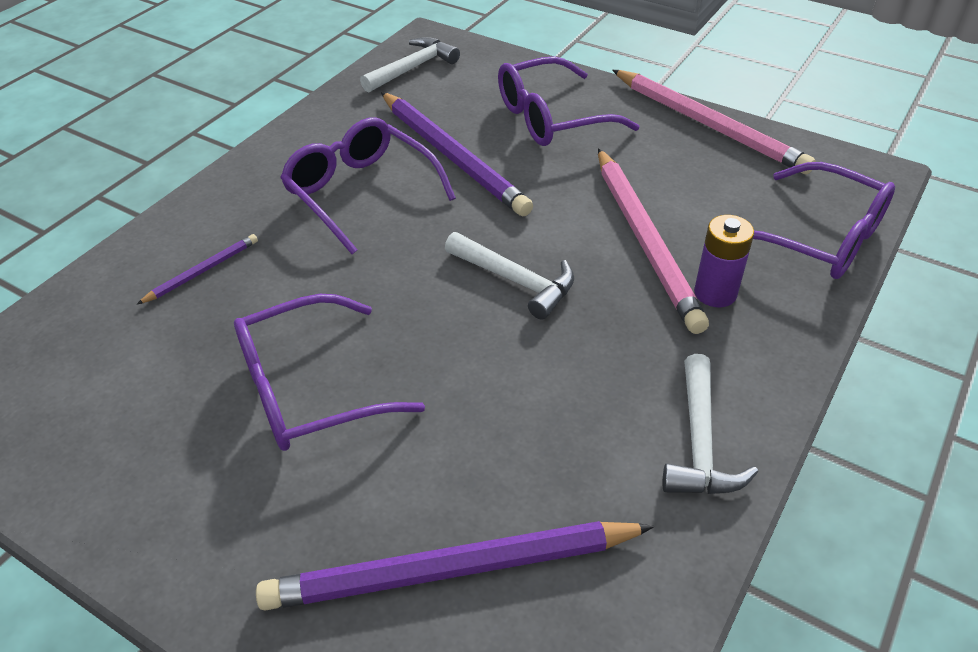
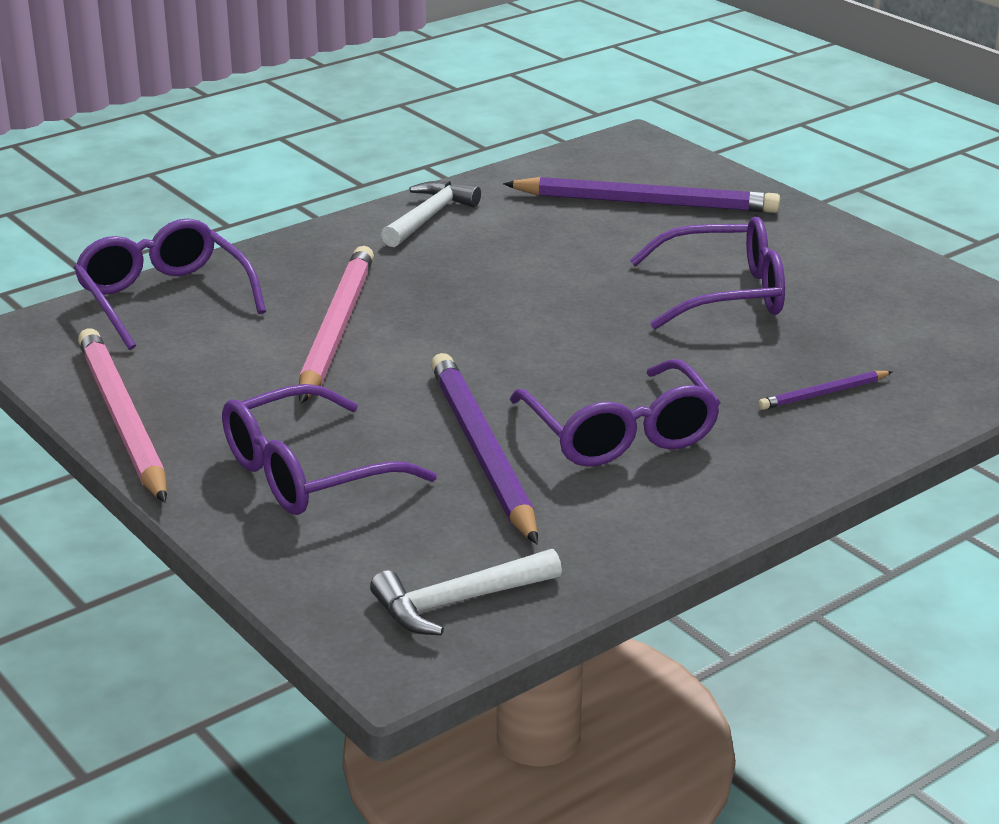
camera: 160 degrees left, 15 degrees down
(516, 281) = (494, 325): white hammer -> none
(553, 117) = (309, 472): purple glasses -> purple glasses turned 150 degrees clockwise
(715, 293) = (316, 283): purple battery -> none

